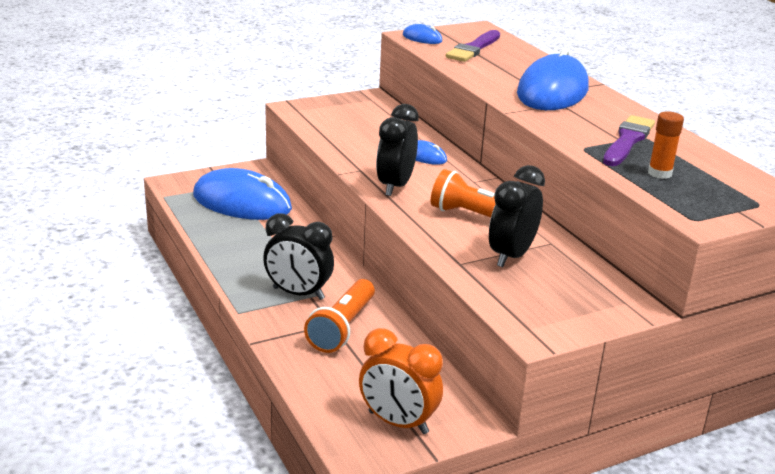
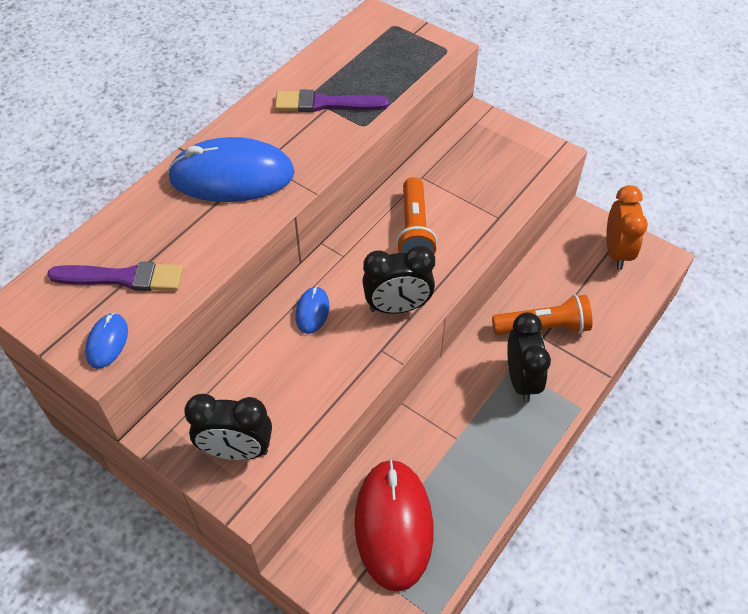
camera: 115 degrees left, 25 degrees up
(242, 202) = (393, 525): blue mouse -> red mouse
(511, 256) = (462, 192): black clock -> black clock (236, 451)
(659, 173) = (381, 76): orange glue stick -> none

